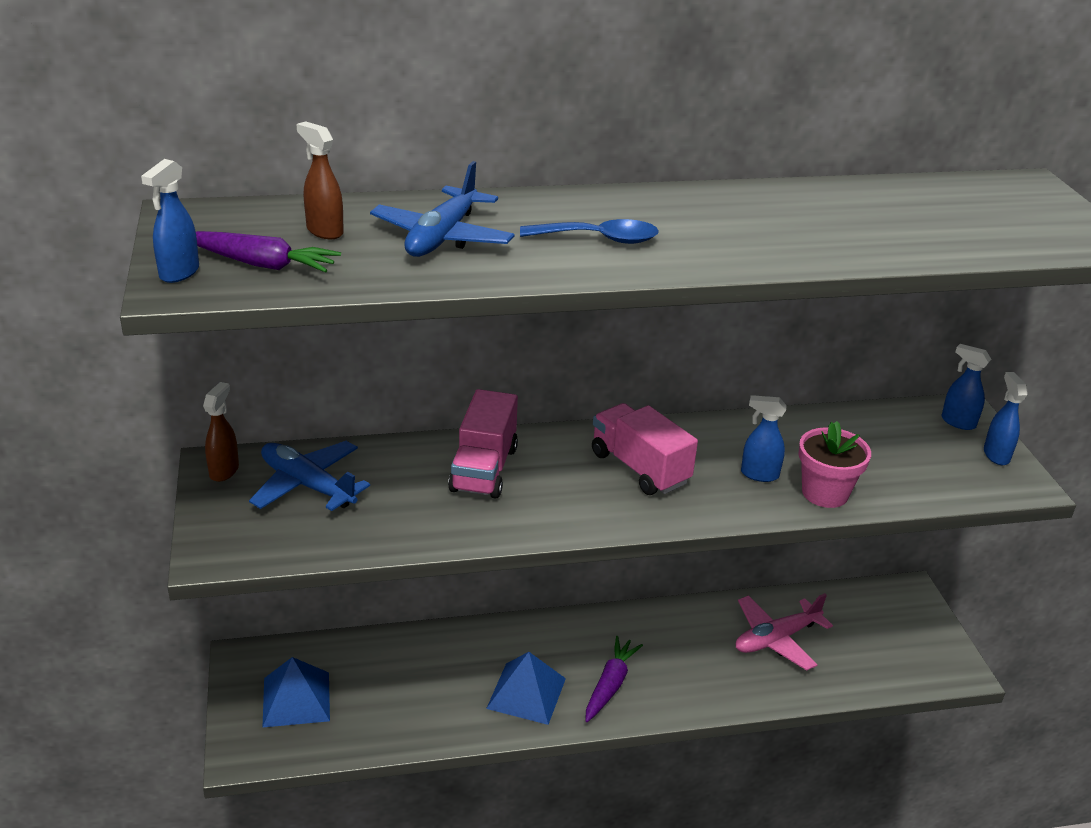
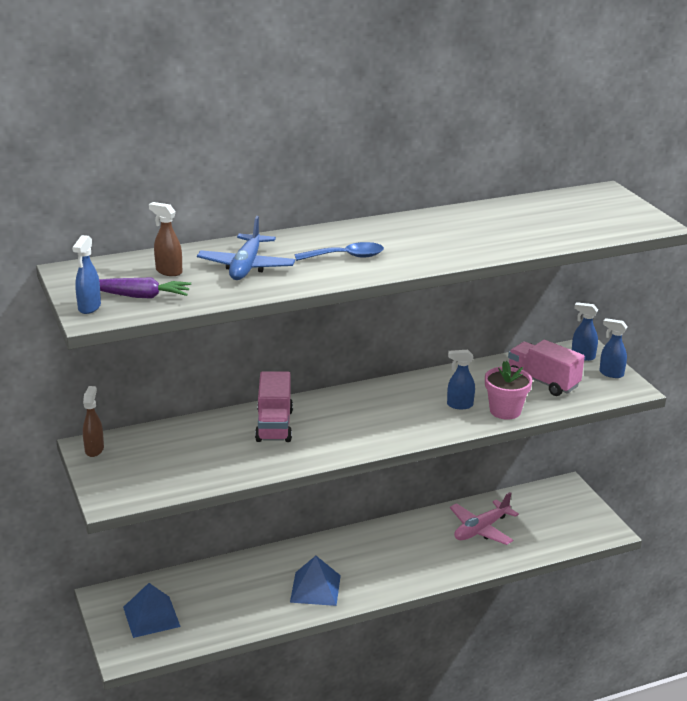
camera: 10 degrees left, 5 degrees down
(308, 485) = (157, 451): blue plane -> none
(610, 685) = (373, 575): purple carrot -> none
(639, 468) = (379, 411): pink truck -> pink truck (543, 382)
(996, 455) = (611, 373): blue spray bottle -> blue spray bottle turned 45 degrees counterclockwise

